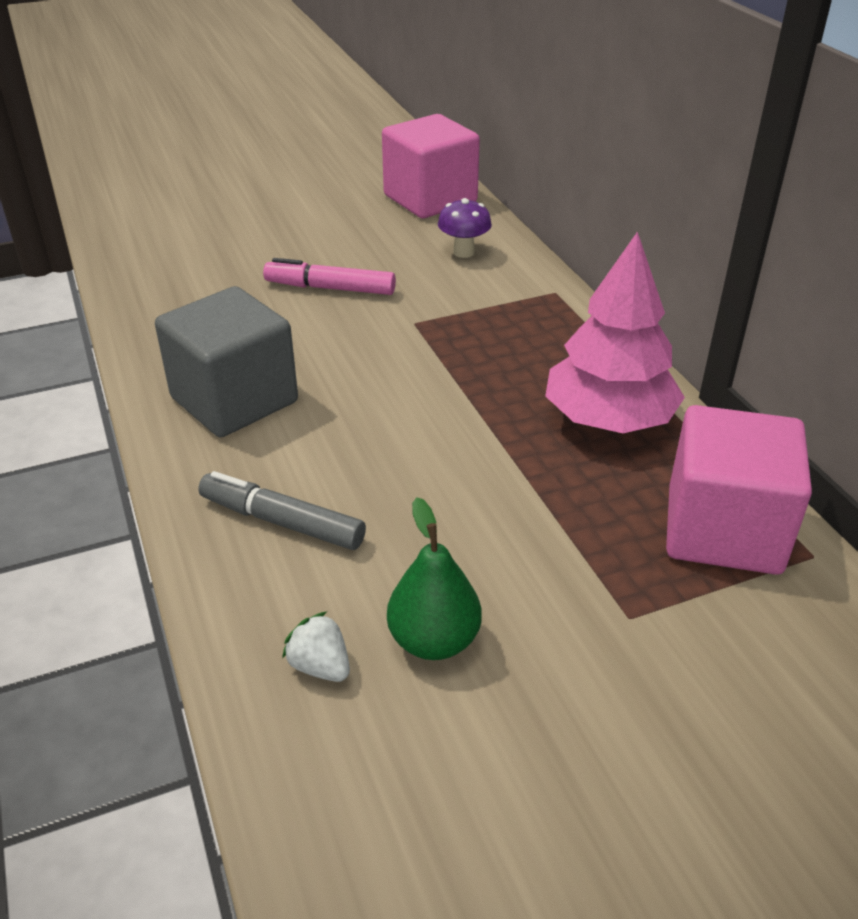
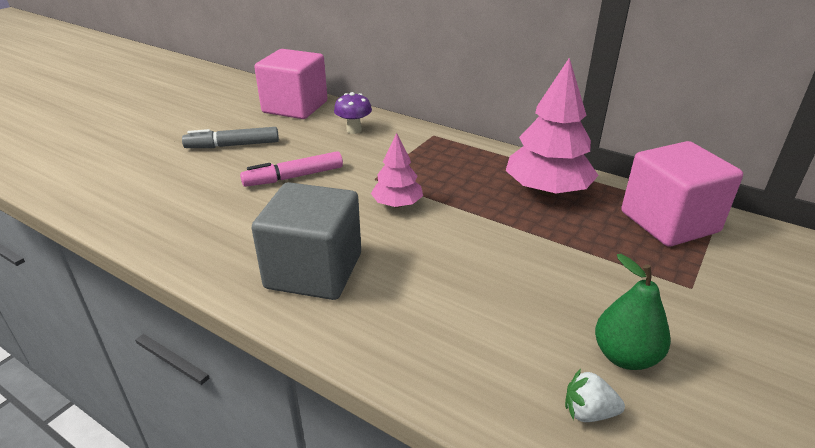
camera: 35 degrees left, 5 degrees down
(282, 522) = (447, 334): grey marker -> grey marker (233, 145)
(402, 363) = (397, 204): none -> pink tree

